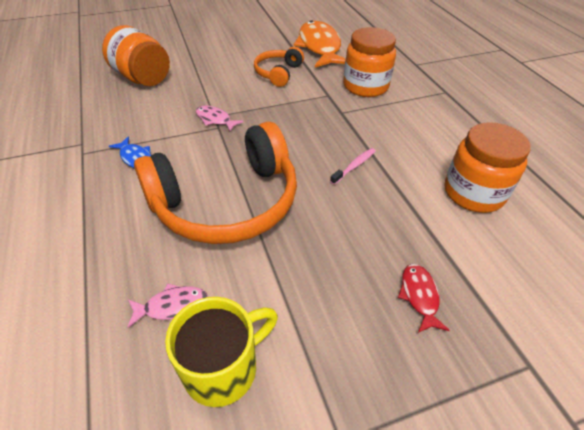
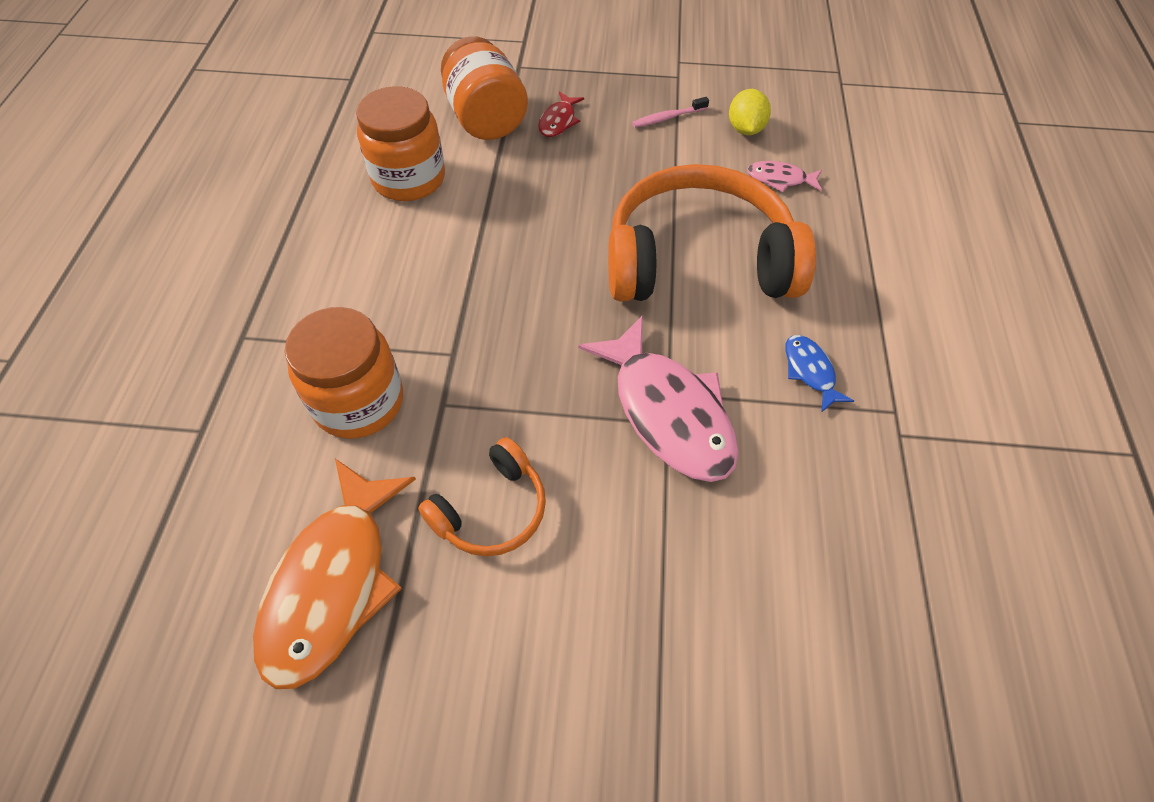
camera: 155 degrees left, 10 degrees up
(142, 78) = (790, 609): orange jar -> orange jar (486, 119)
(215, 119) = (668, 412): pink fish -> pink fish, size x2.15
(223, 368) = (745, 129): yellow mug -> yellow lemon
(354, 166) = (512, 255): pink toothbrush -> pink toothbrush (667, 118)

